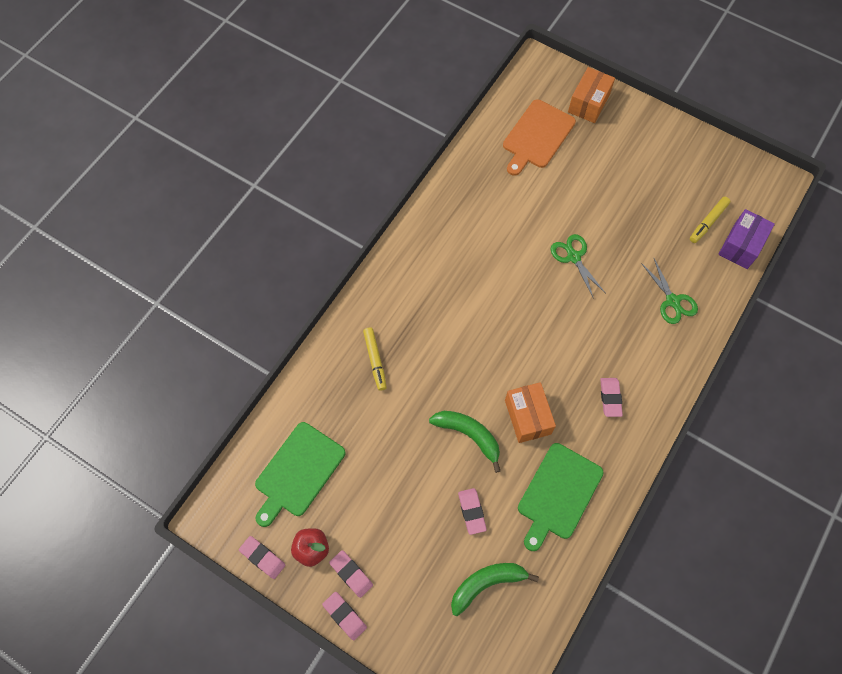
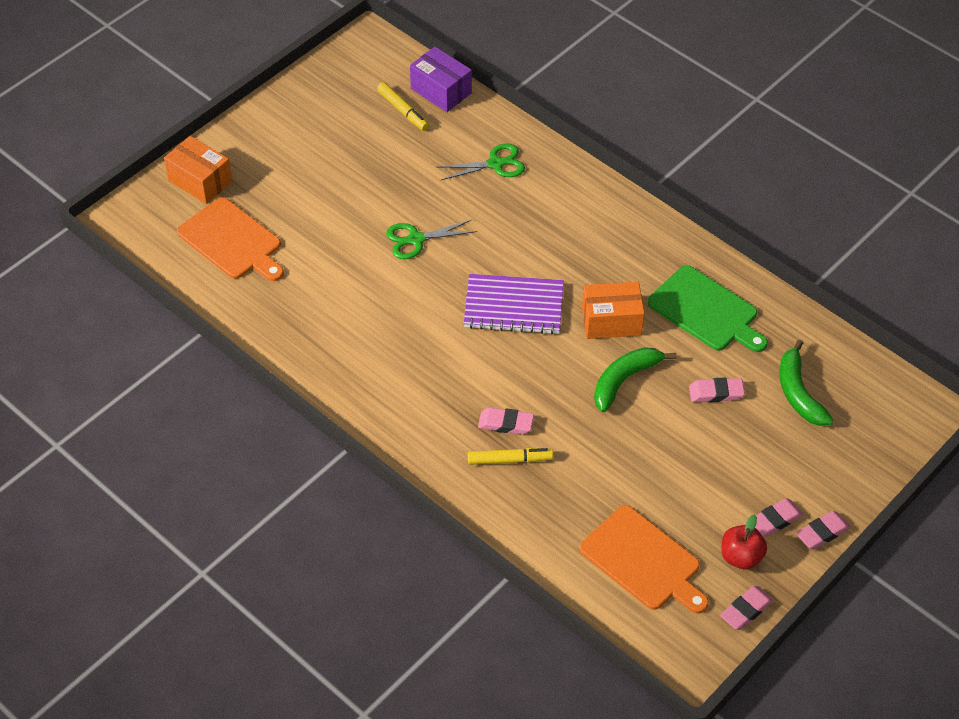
camera: 80 degrees left, 15 degrees down
(298, 472) = (643, 561): green cutting board -> orange cutting board
(524, 339) = (513, 306): none -> purple notebook
(610, 398) = (602, 243): pink eraser -> pink eraser (505, 423)

